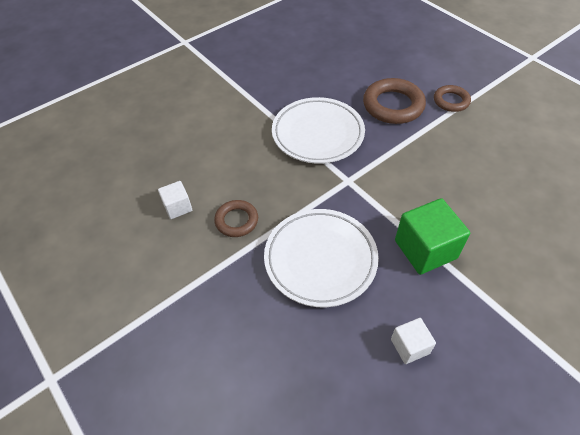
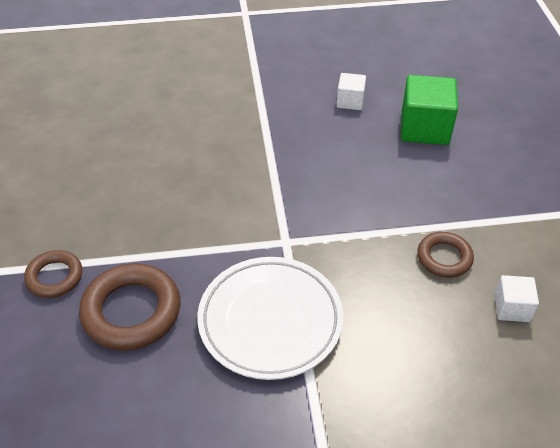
camera: 150 degrees left, 5 degrees down
(320, 259) = (377, 183): white plate -> none
(425, 249) = (272, 148): green cube -> green cube (424, 128)

